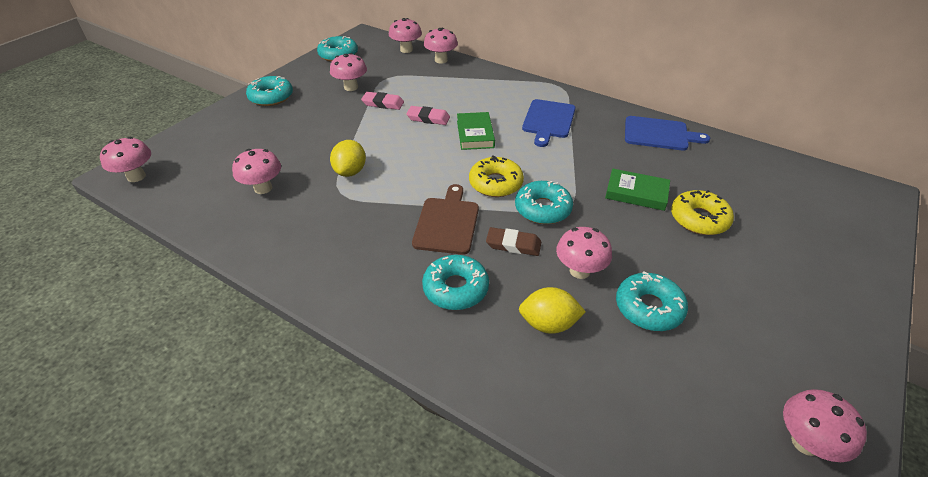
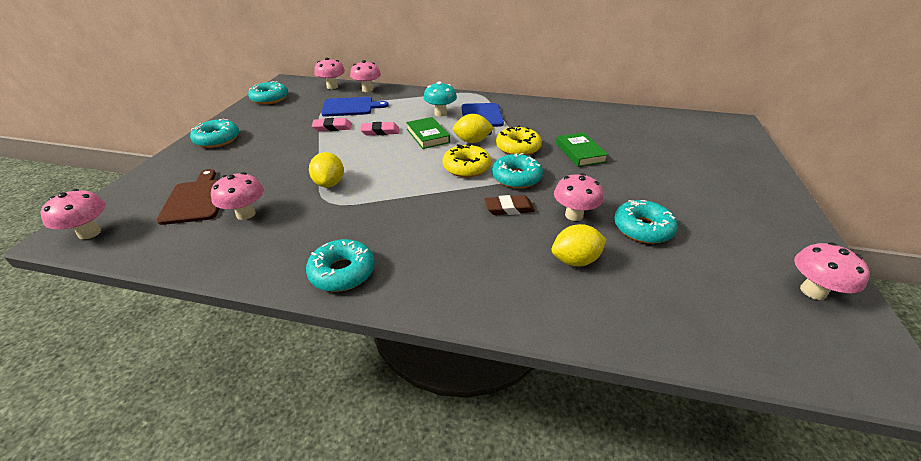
camera: 20 degrees left, 5 degrees down
(351, 87) = (295, 120): pink mushroom -> none
(447, 223) = (442, 204): brown cutting board -> brown cutting board (196, 199)
(455, 288) = (480, 253): turquoise donut -> turquoise donut (342, 272)
(504, 107) = (440, 113): none -> turquoise mushroom
(520, 151) = (472, 141): none -> yellow lemon
(636, 193) = (580, 152): green book -> green book turned 75 degrees clockwise
(659, 134) = (570, 112): blue cutting board -> blue cutting board (350, 107)
(699, 219) = (635, 160): yellow donut -> yellow donut (518, 147)

